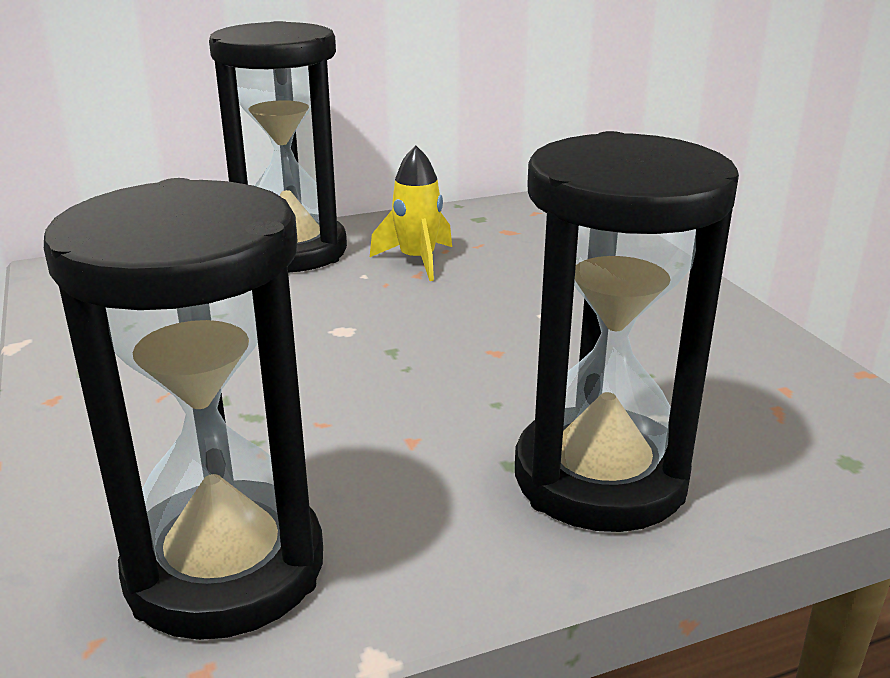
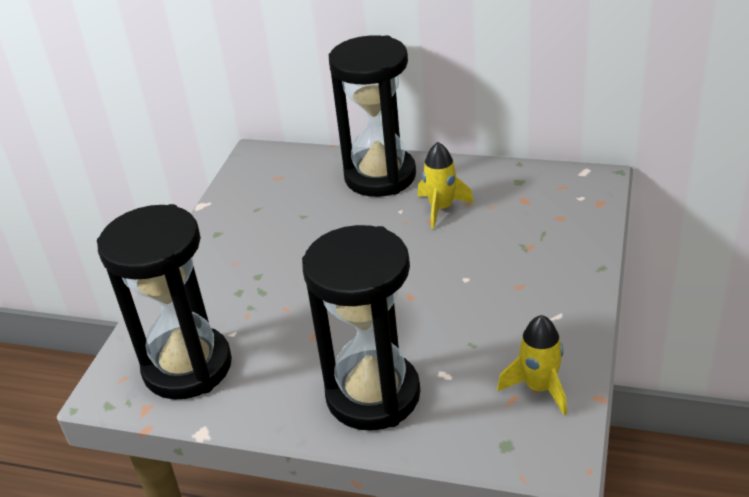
camera: 40 degrees right, 10 degrees up
(789, 388) = (539, 388): none -> yellow rocket

